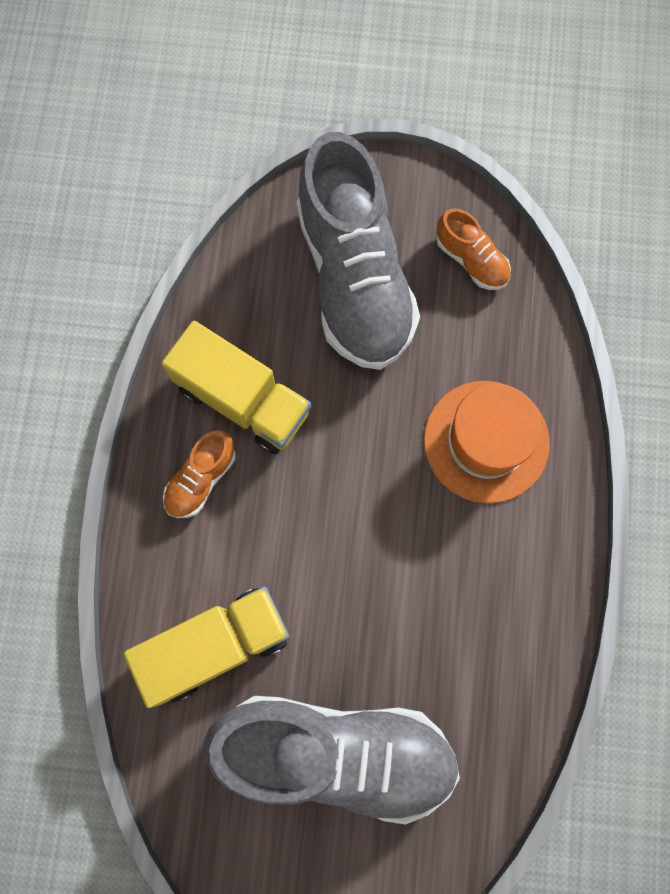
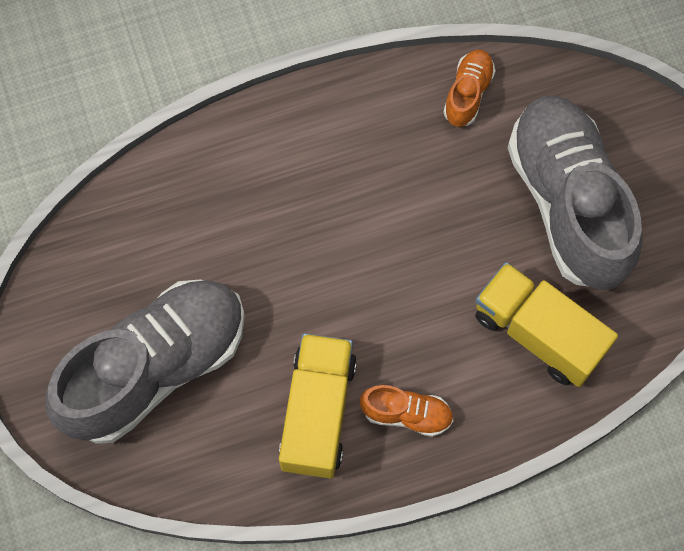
camera: 115 degrees left, 5 degrees down
(471, 260) = (92, 273): orange shoe -> orange shoe (468, 94)
(486, 441) = (259, 193): orange hat -> none

